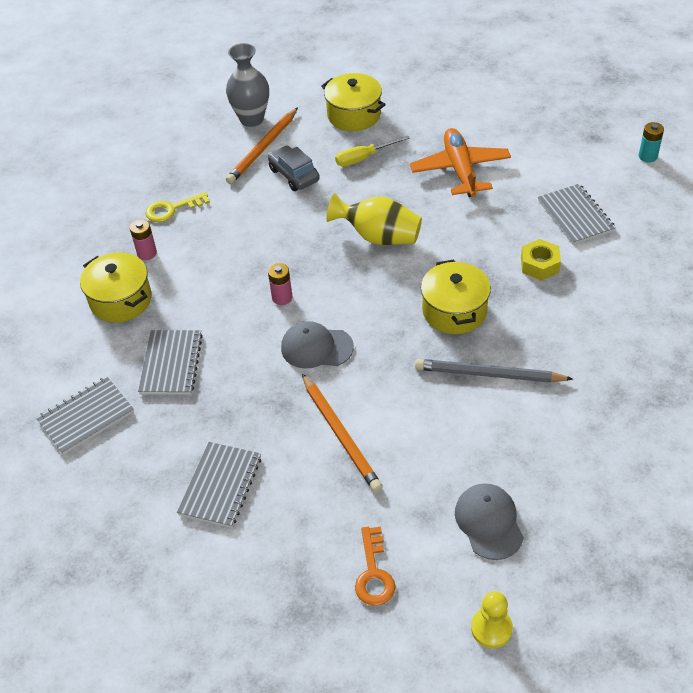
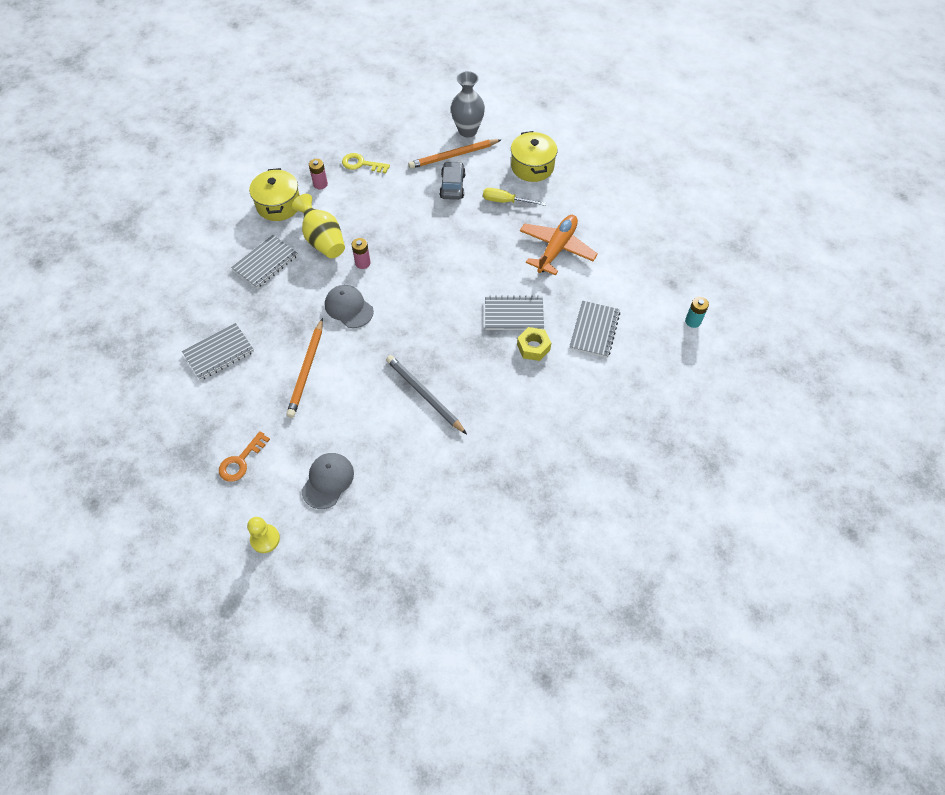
camera: 35 degrees right, 10 degrees up
(86, 417) = (195, 264): grey notebook -> grey notebook (514, 314)
(379, 237) = (457, 261): yellow vase -> yellow vase (323, 240)
(454, 311) = (449, 340): yellow pot -> none

